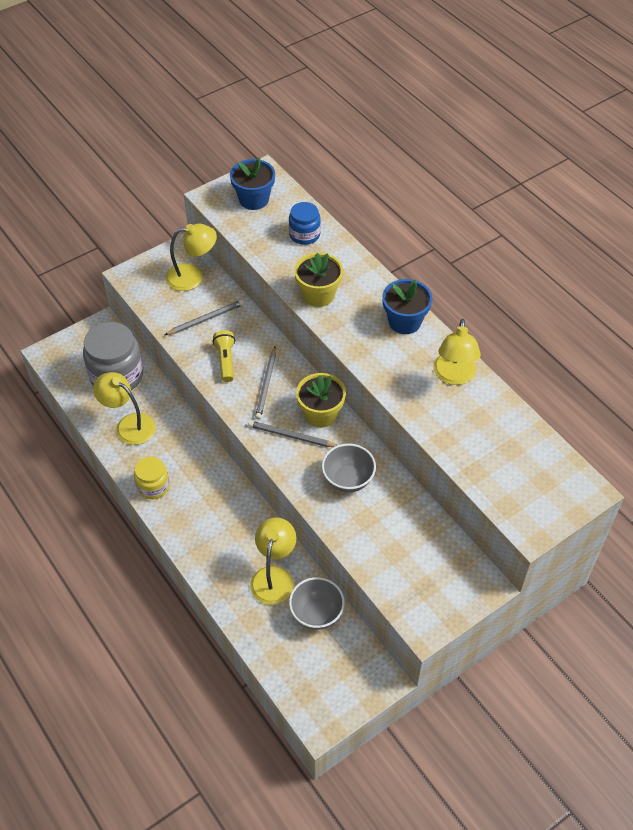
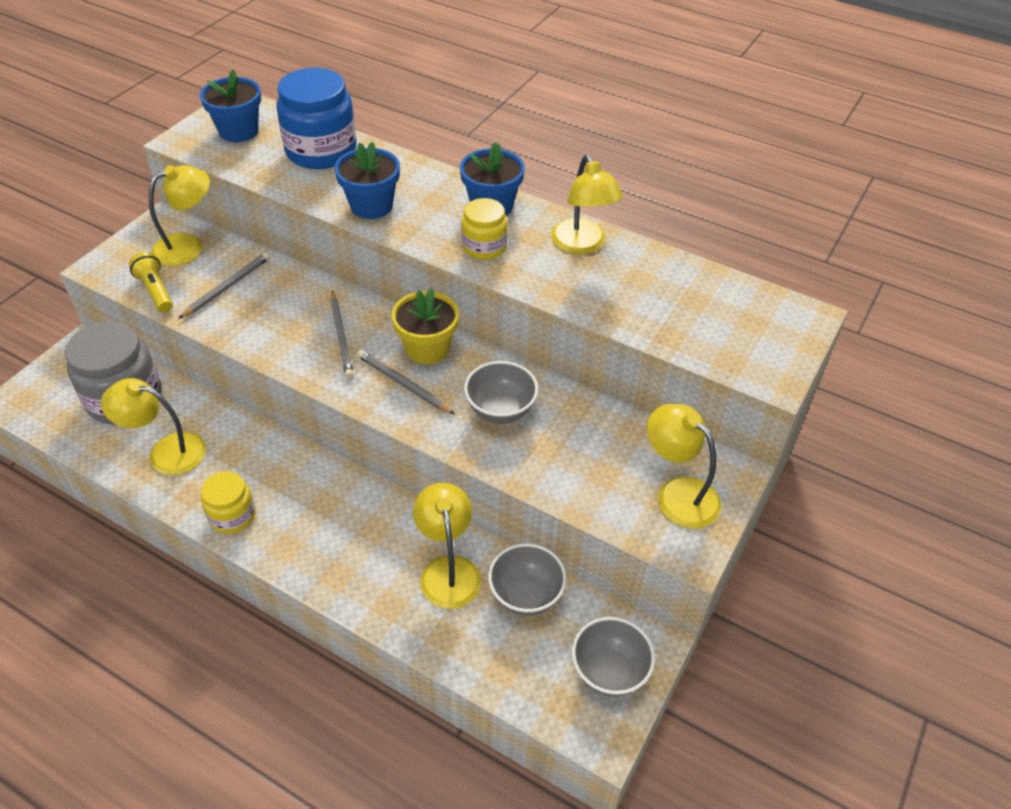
camera: 25 degrees left, 5 degrees down
(226, 360) = (275, 325): yellow flashlight -> yellow flashlight (156, 291)
(291, 436) = (403, 384): grey pencil -> grey pencil turned 45 degrees clockwise
(304, 234) = (321, 151): blue jar -> blue jar, size x1.78
(318, 295) = (371, 206): yellow flower pot -> blue flower pot
(345, 685) = (609, 671): none -> grey bowl
(381, 355) = (484, 247): none -> yellow jar
(438, 585) = (678, 493): none -> yellow lamp

